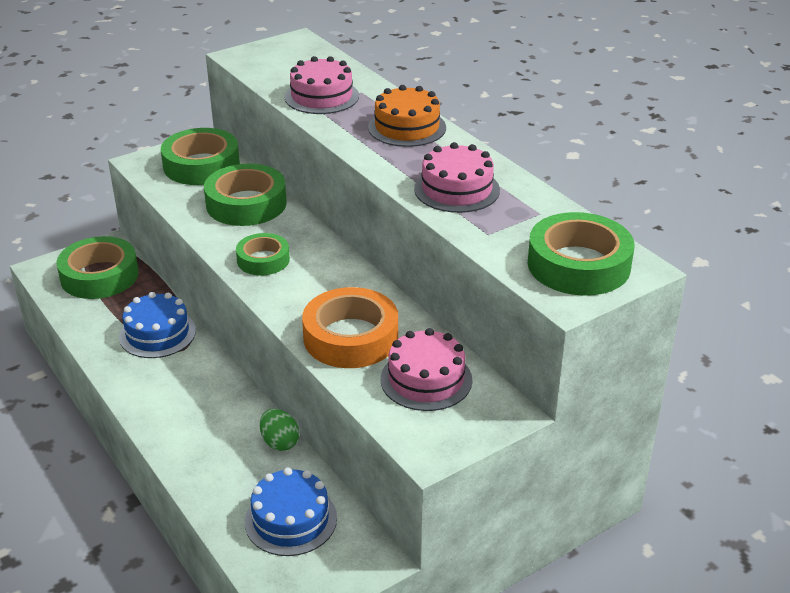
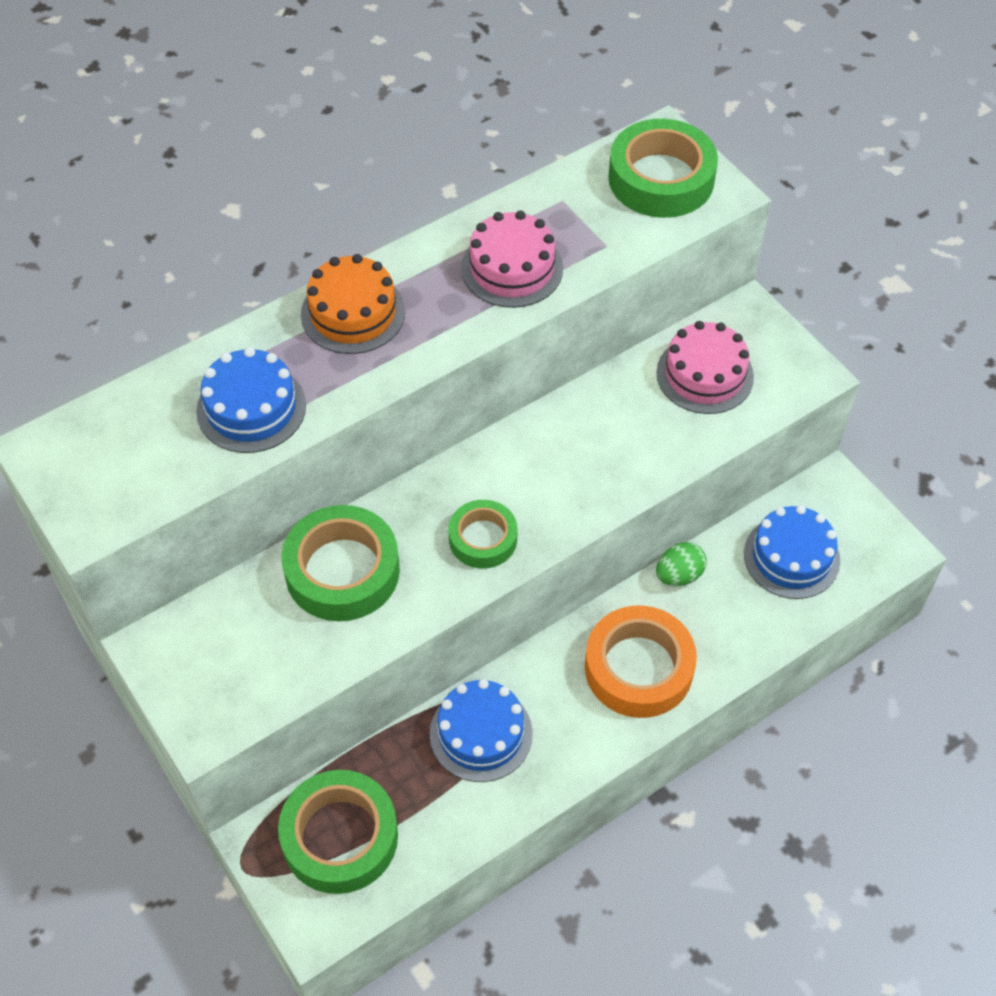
camera: 90 degrees left, 20 degrees up
(201, 165) = (225, 641): green tape -> none
(321, 96) = (251, 408): pink cake -> blue cake
(350, 337) = (638, 441): orange tape -> orange tape (638, 668)

